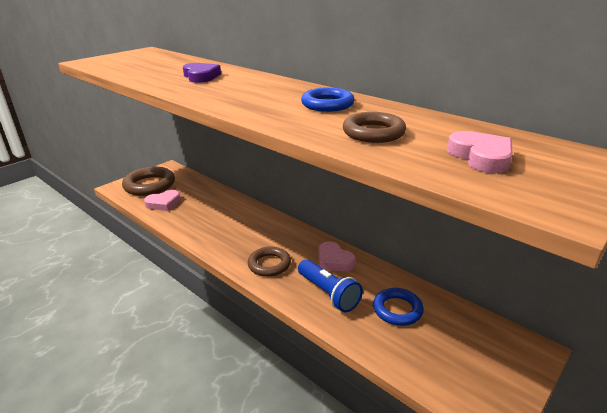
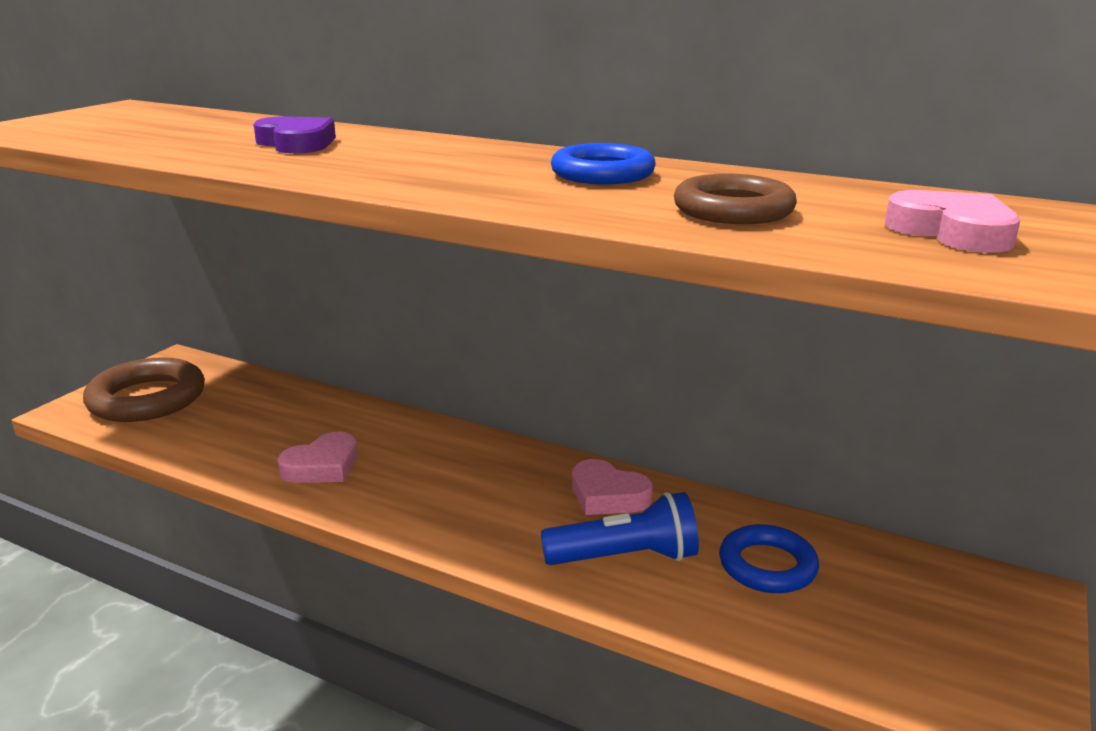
camera: 15 degrees left, 5 degrees down
(163, 203) = (196, 431): pink heart -> pink heart (322, 466)
(269, 264) = (482, 520): brown ring -> none
(328, 293) = (625, 557): blue flashlight -> blue flashlight turned 45 degrees counterclockwise

